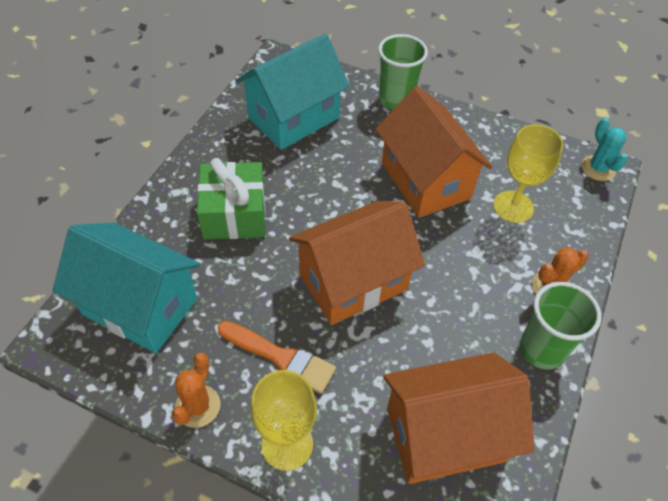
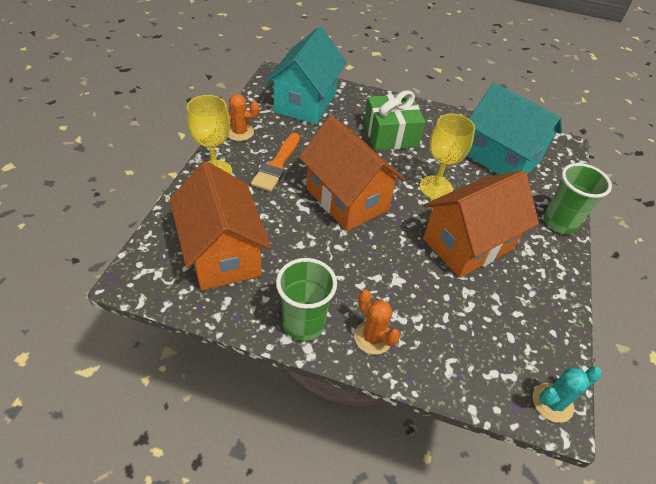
camera: 80 degrees right, 5 degrees down
(513, 207) = (462, 312): yellow goblet -> yellow goblet (436, 188)

